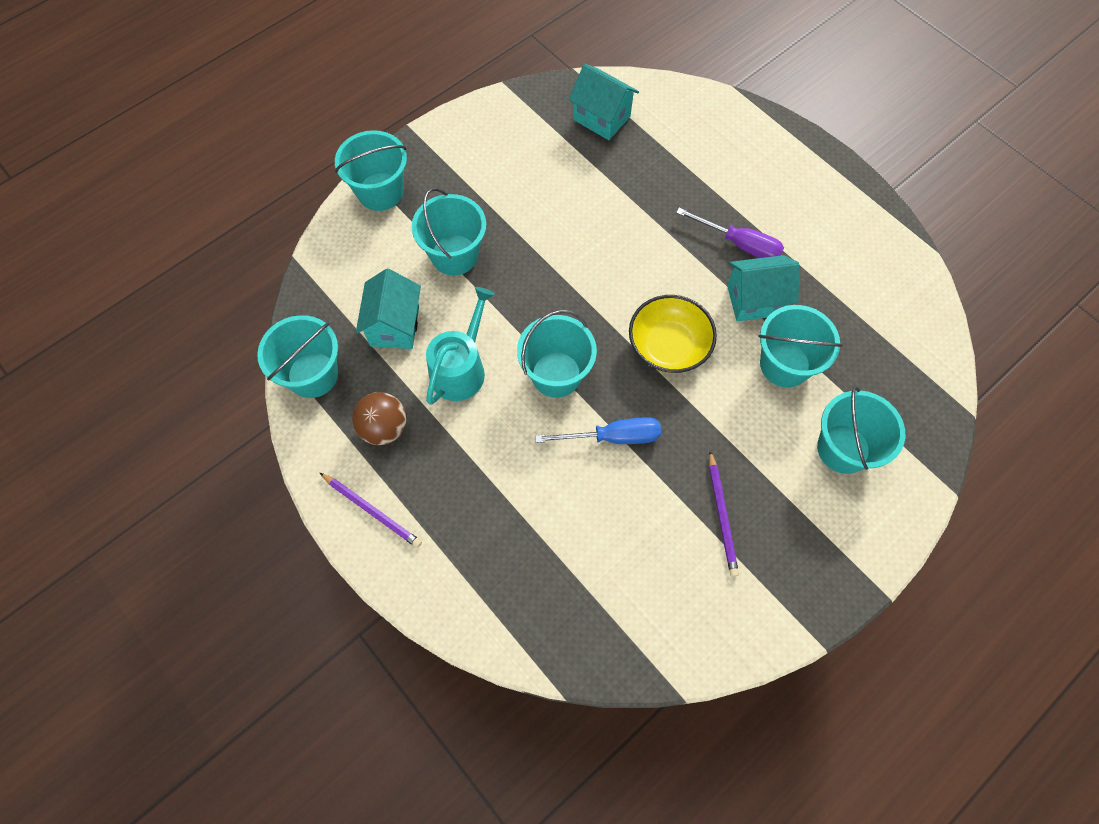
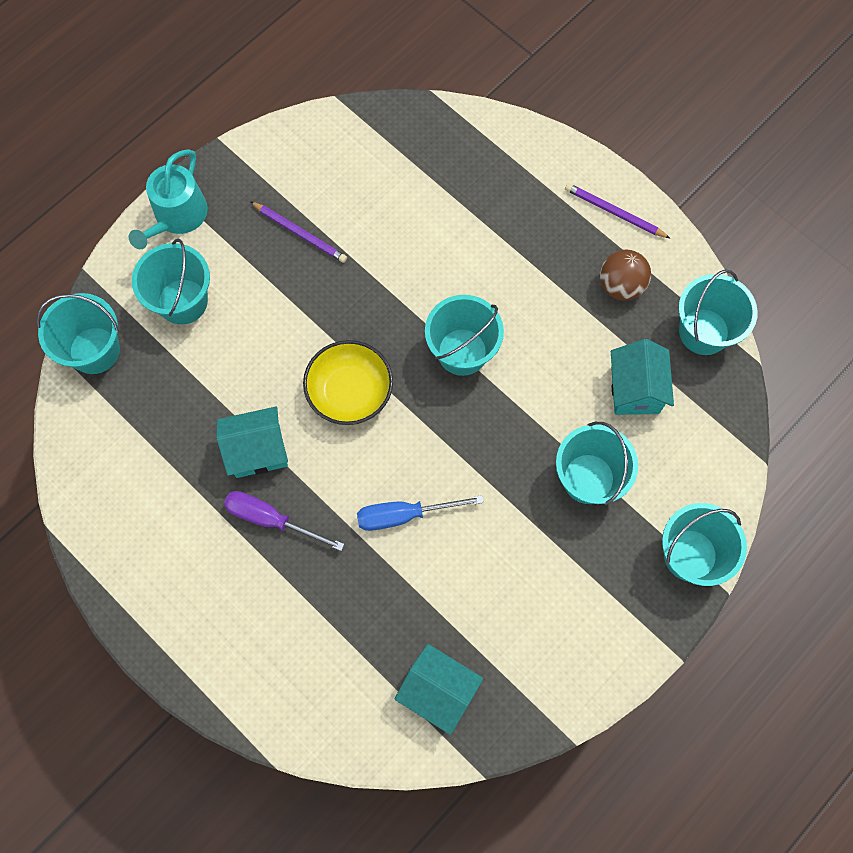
camera: 175 degrees right, 5 degrees up
(461, 368) = (558, 350): turquoise watering can -> turquoise watering can (177, 216)
(613, 437) = (402, 295): blue screwdriver -> blue screwdriver (404, 515)
(722, 515) = (300, 233): purple pencil -> purple pencil turned 135 degrees clockwise
(784, 364) = (231, 381): turquoise bucket -> turquoise bucket (94, 350)

